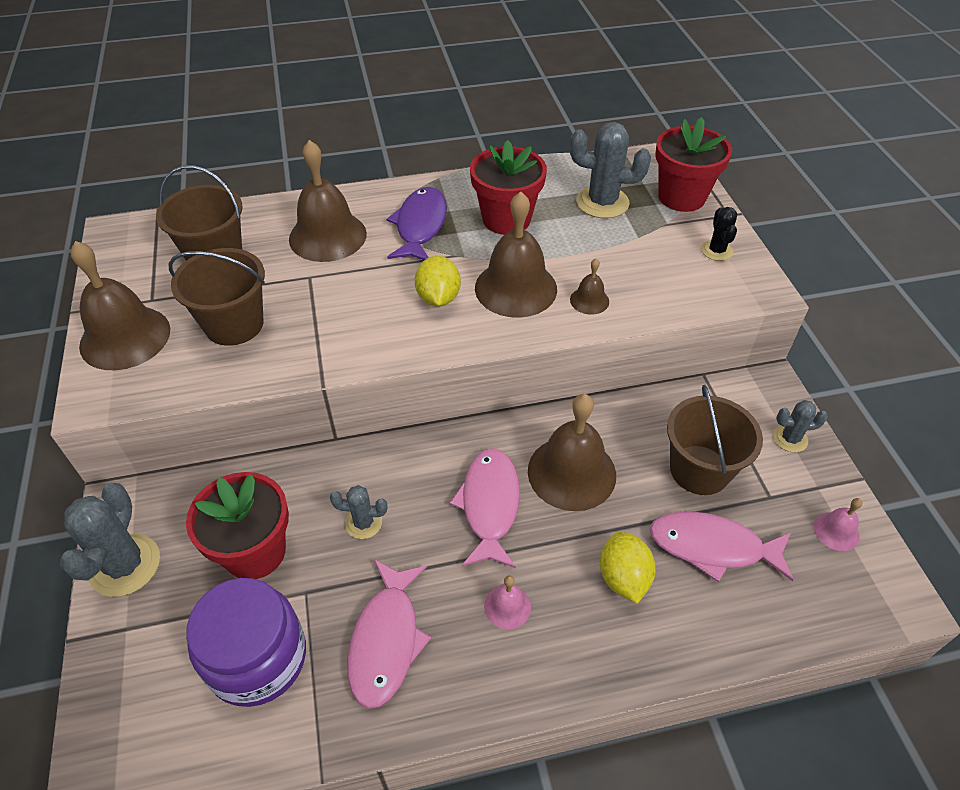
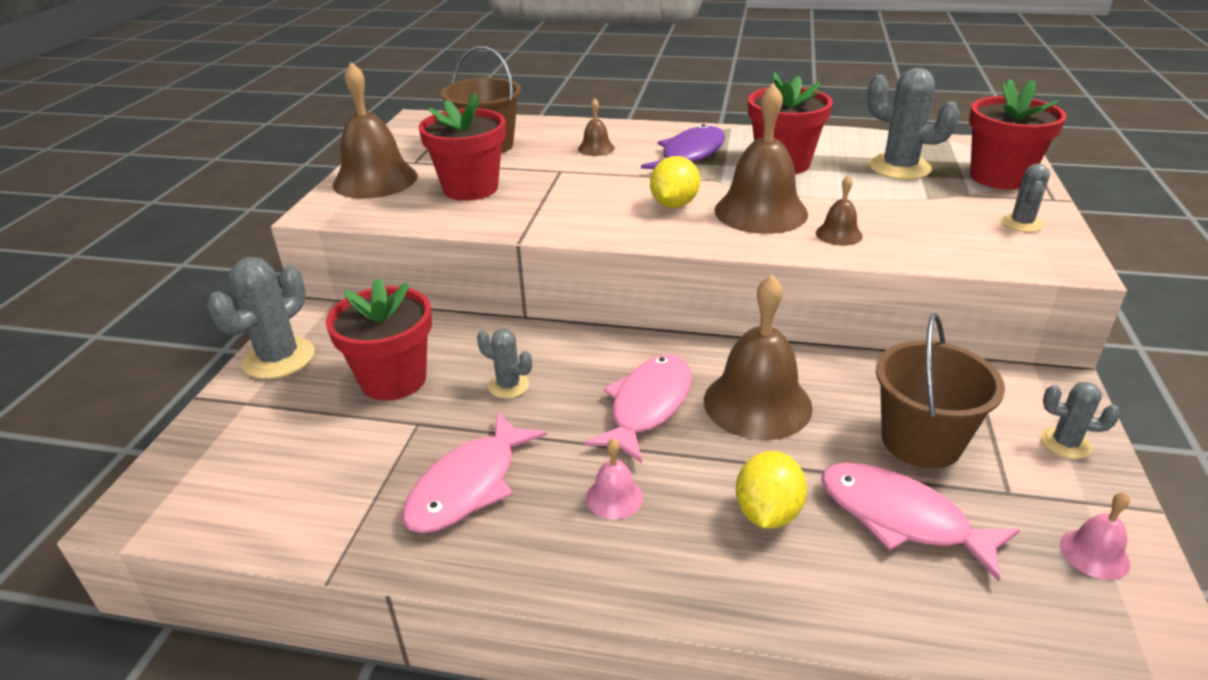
camera: 25 degrees right, 15 degrees down
(234, 324) = (470, 188): brown bucket -> red flower pot
(257, 658) = (338, 460): purple jar -> none
(327, 236) = (596, 148): brown bell -> brown bell, size x0.47
(716, 251) = (1021, 223): black cactus -> grey cactus

